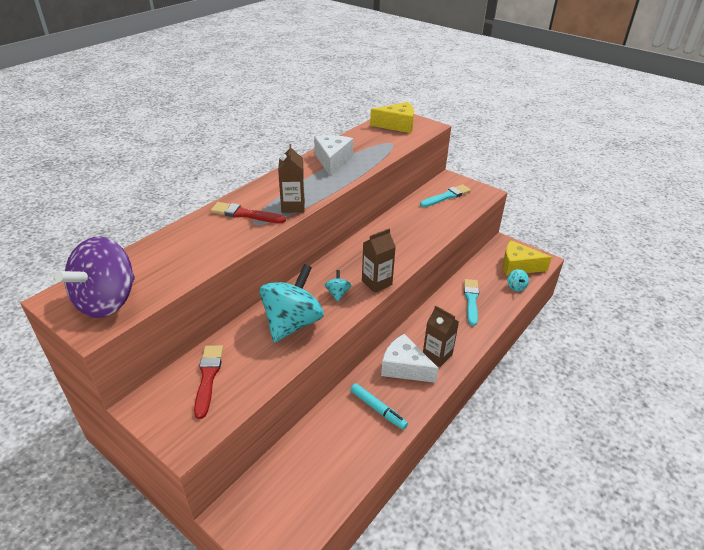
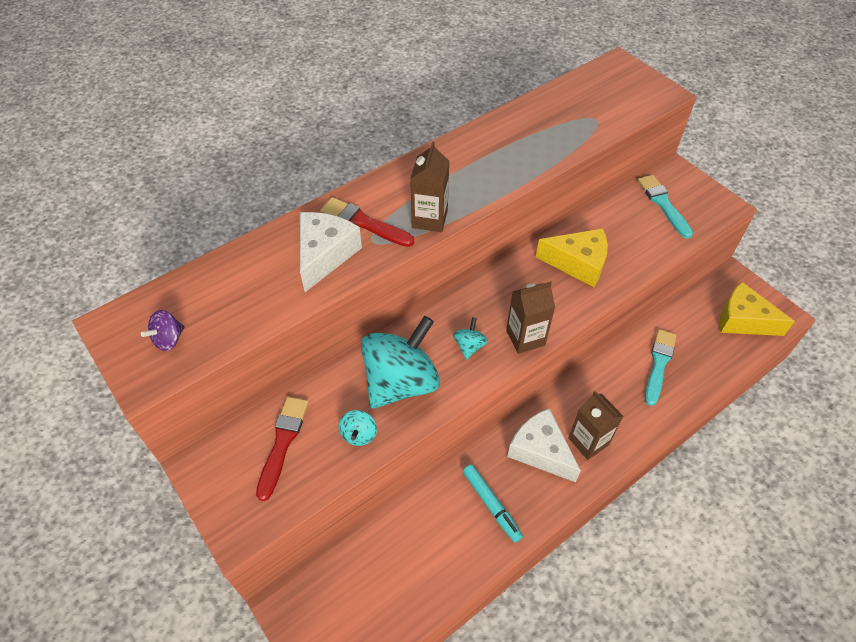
camera: 15 degrees right, 15 degrees up
(107, 301) = (169, 339): purple spinning top -> purple spinning top, size x0.42
(332, 160) = (503, 142): white cheese -> white cheese (325, 255)
(397, 125) = (614, 85): yellow cheese -> yellow cheese (578, 263)
(446, 196) = (663, 204): turquoise brush -> turquoise brush turned 90 degrees counterclockwise
(516, 287) = (729, 354): turquoise spinning top -> turquoise spinning top (359, 434)

